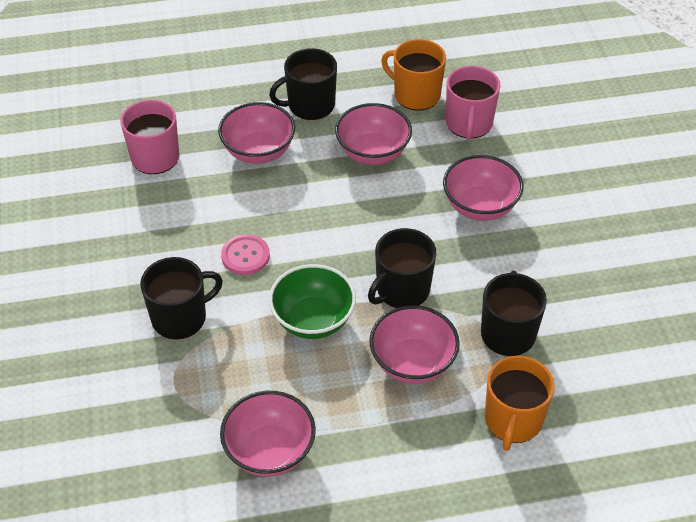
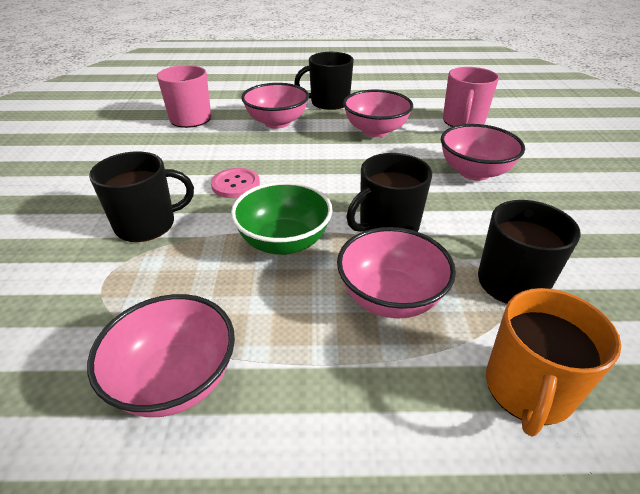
camera: 10 degrees right, 10 degrees down
(415, 95) = (417, 103): orange mug -> none

